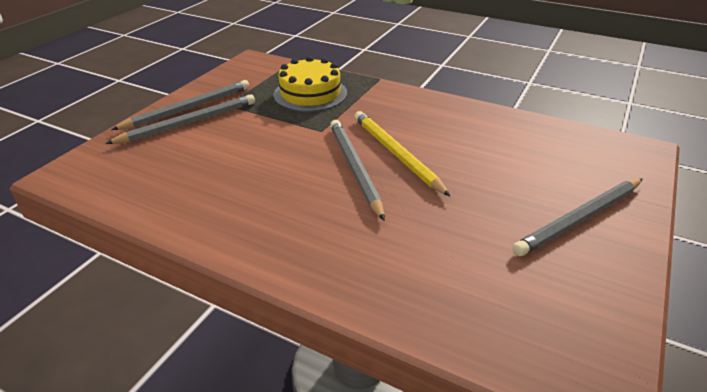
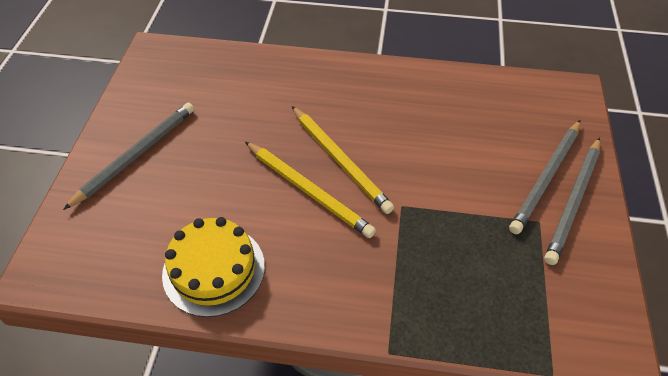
camera: 160 degrees right, 15 degrees up
(310, 94) = (460, 276): yellow cake -> yellow cake (214, 269)
(354, 168) = (340, 160): grey pencil -> yellow pencil

